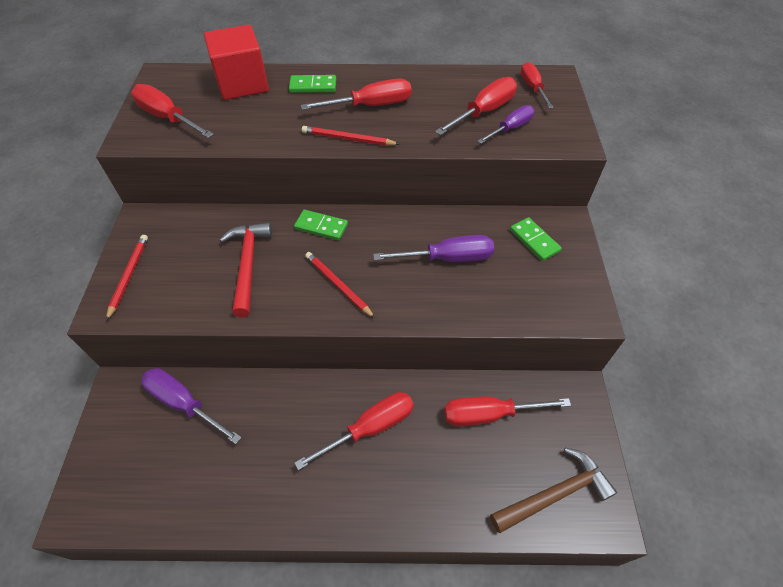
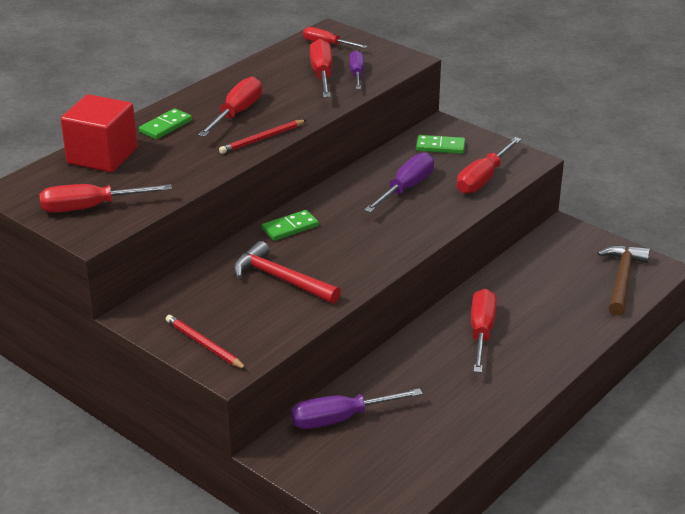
camera: 50 degrees left, 20 degrees down
(338, 285) = (364, 246): red pencil -> none
(488, 414) = (534, 274): red screwdriver -> red screwdriver (482, 179)

